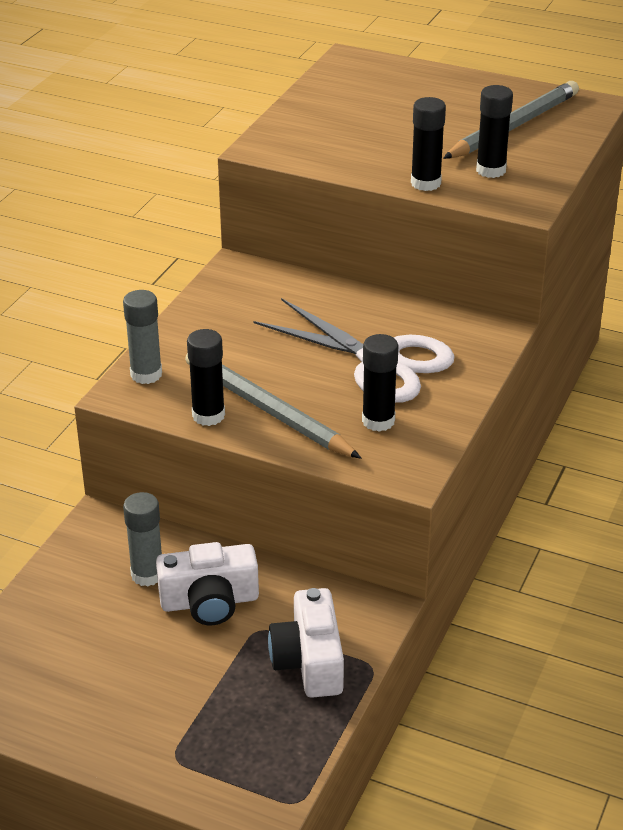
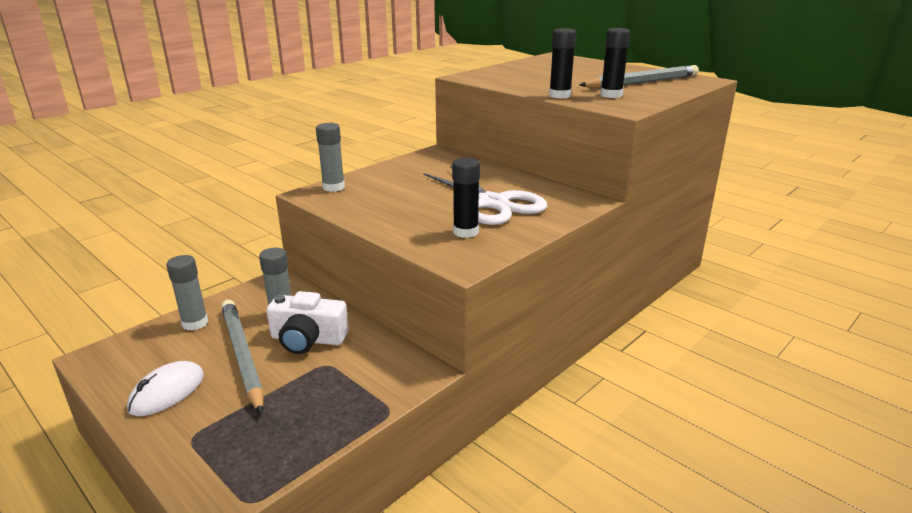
camera: 20 degrees right, 10 degrees down
(41, 616) = (195, 323): none -> grey glue stick
(96, 715) = (167, 392): none -> white mouse
(208, 415) = (352, 211): black glue stick -> none
(267, 409) = (393, 214): grey pencil -> grey pencil (242, 355)
(309, 661) = (345, 395): white camera -> none

